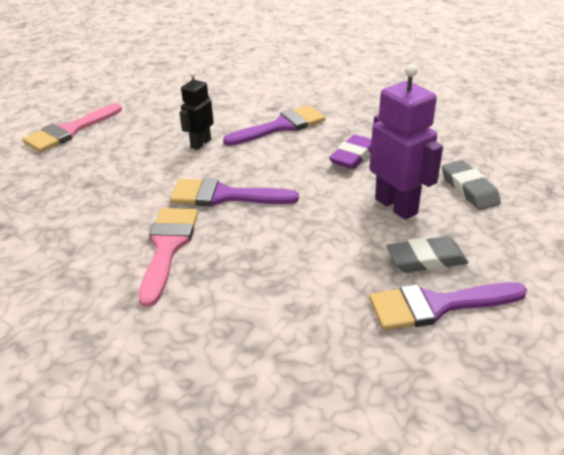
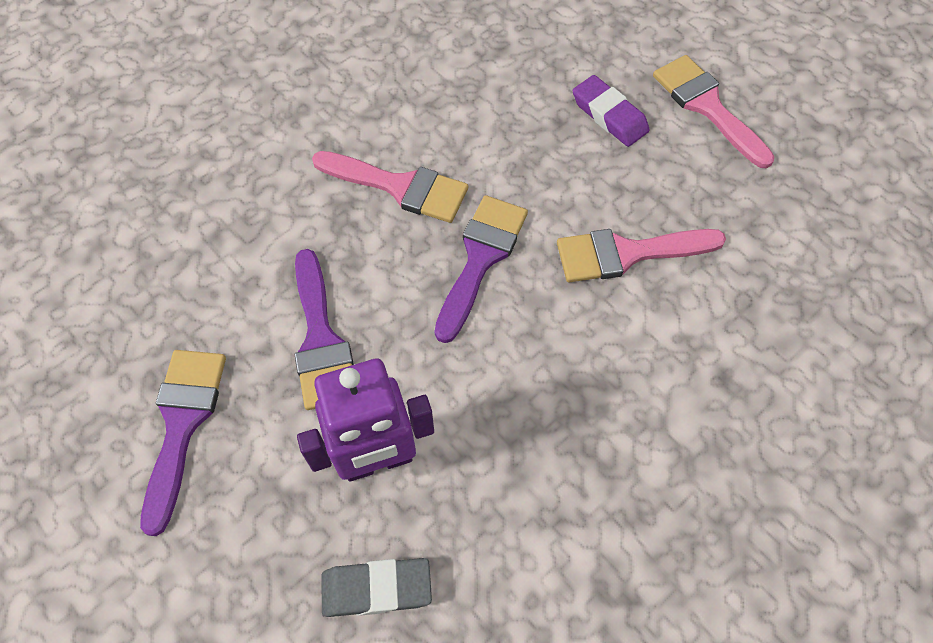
camera: 105 degrees right, 25 degrees up
(200, 143) = (627, 253): black robot -> pink brush
(281, 126) = (653, 373): purple brush -> purple brush (321, 339)
(353, 156) = (527, 452): purple eraser -> purple eraser (609, 115)
(426, 259) = (258, 448): grey eraser -> none

